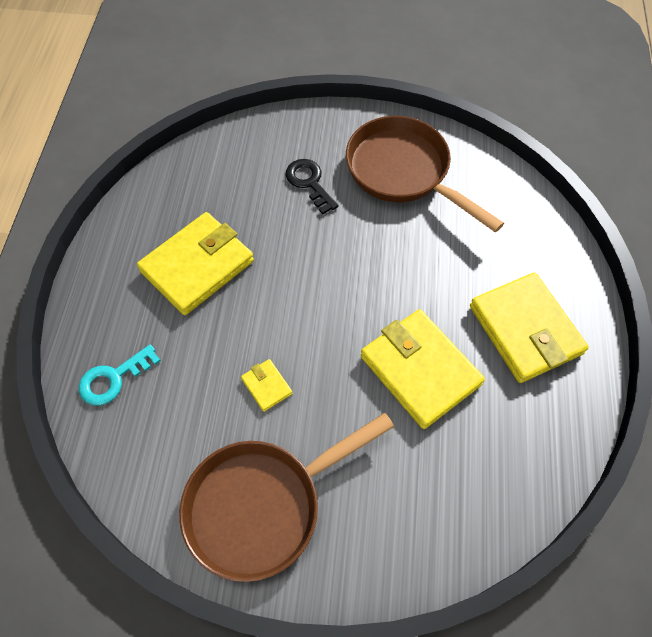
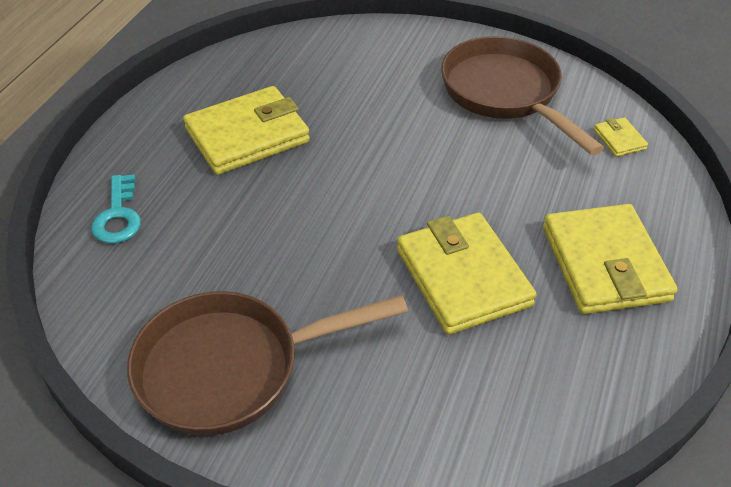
camera: 15 degrees right, 15 degrees down
(113, 378) = (118, 216): turquoise key -> turquoise key turned 75 degrees counterclockwise
(266, 386) = (280, 256): yellow wallet -> yellow wallet (619, 139)
(309, 183) = (396, 85): black key -> none

